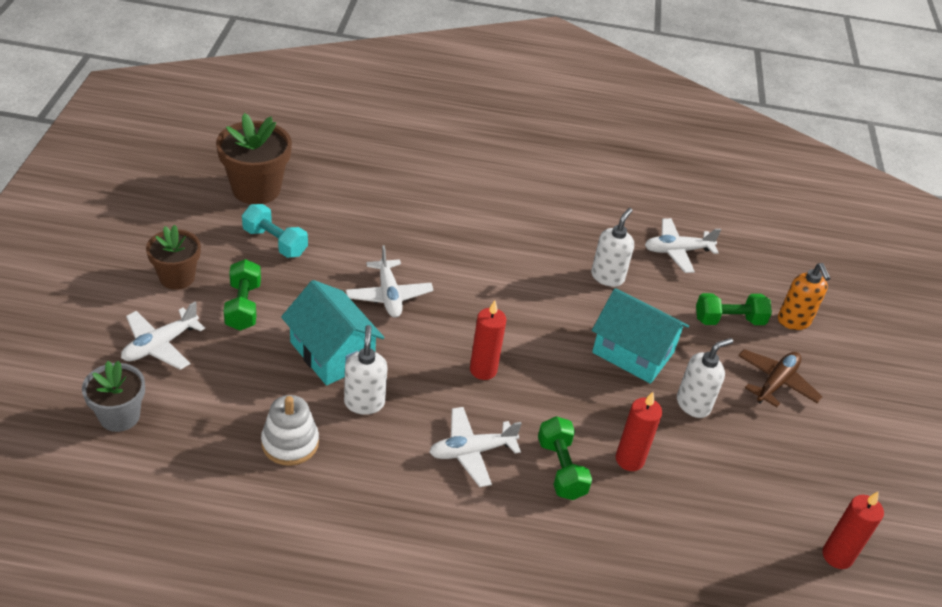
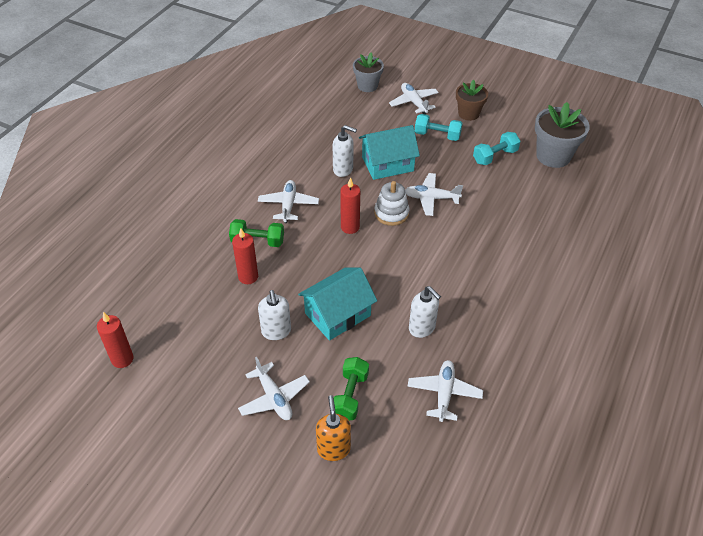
camera: 115 degrees right, 5 degrees up
(243, 306) = (437, 135): green dumbbell -> turquoise dumbbell
(256, 189) = (553, 156): brown flower pot -> grey flower pot
(290, 443) = (326, 137): white stacking toy -> white stacking toy (391, 213)
(776, 383) = (274, 398): brown plane -> white plane
(794, 321) = (333, 449): orange soap dispenser -> orange soap dispenser turned 75 degrees clockwise

